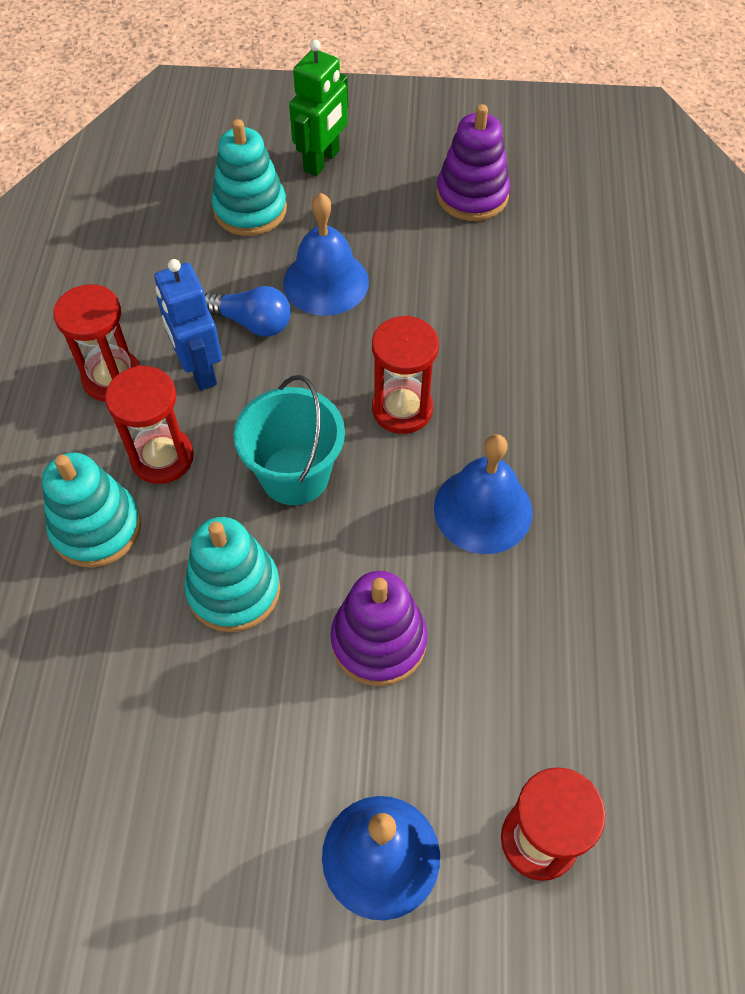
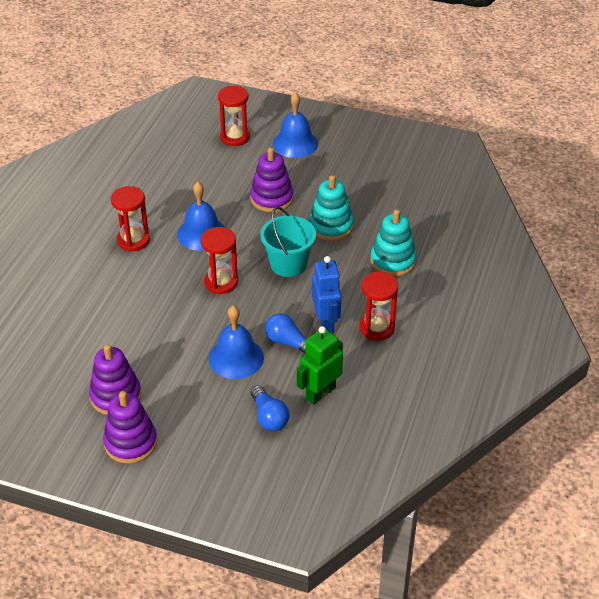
camera: 165 degrees left, 15 degrees down
(162, 457) = (355, 284): red hourglass -> red hourglass (133, 240)
(250, 210) = (269, 417): turquoise stacking toy -> blue light bulb
(322, 161) = (206, 445): green robot -> green robot (320, 393)
(420, 145) = (131, 443): none -> purple stacking toy

